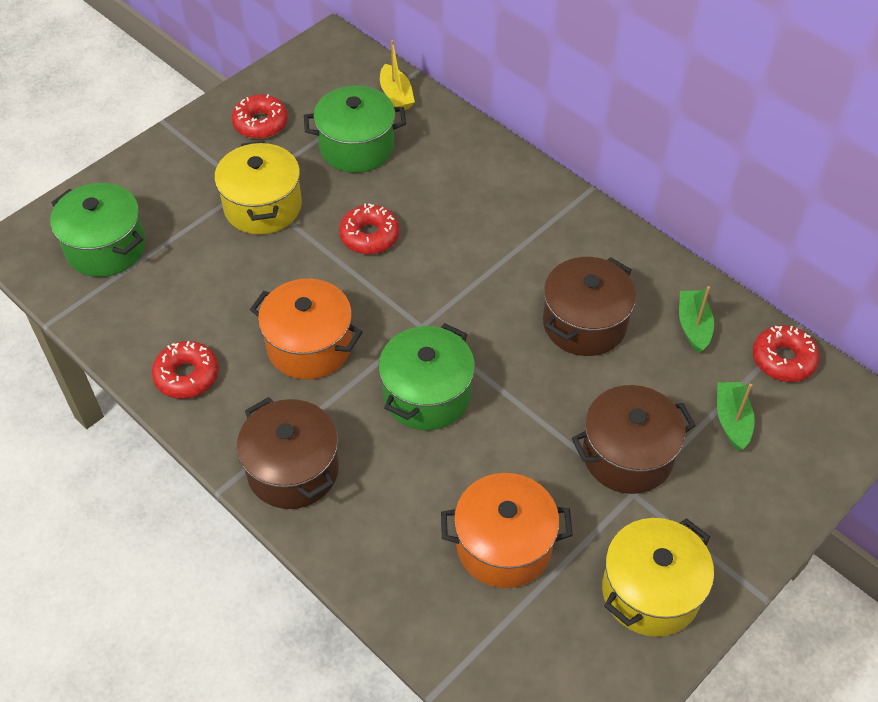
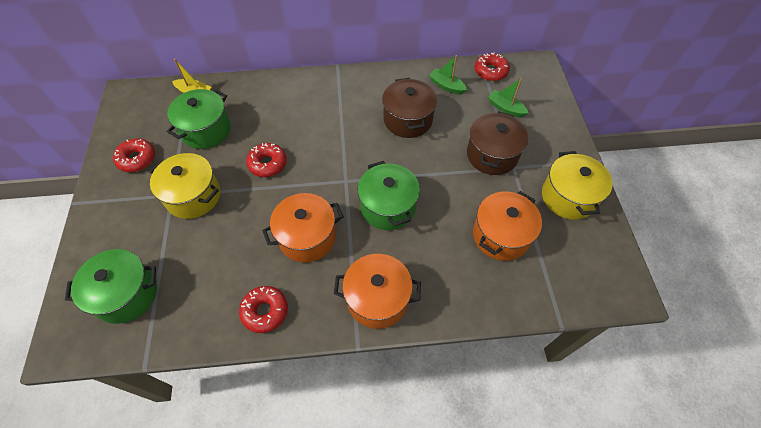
camera: 50 degrees left, 5 degrees up
(293, 470) = (377, 299): brown pot -> orange pot

